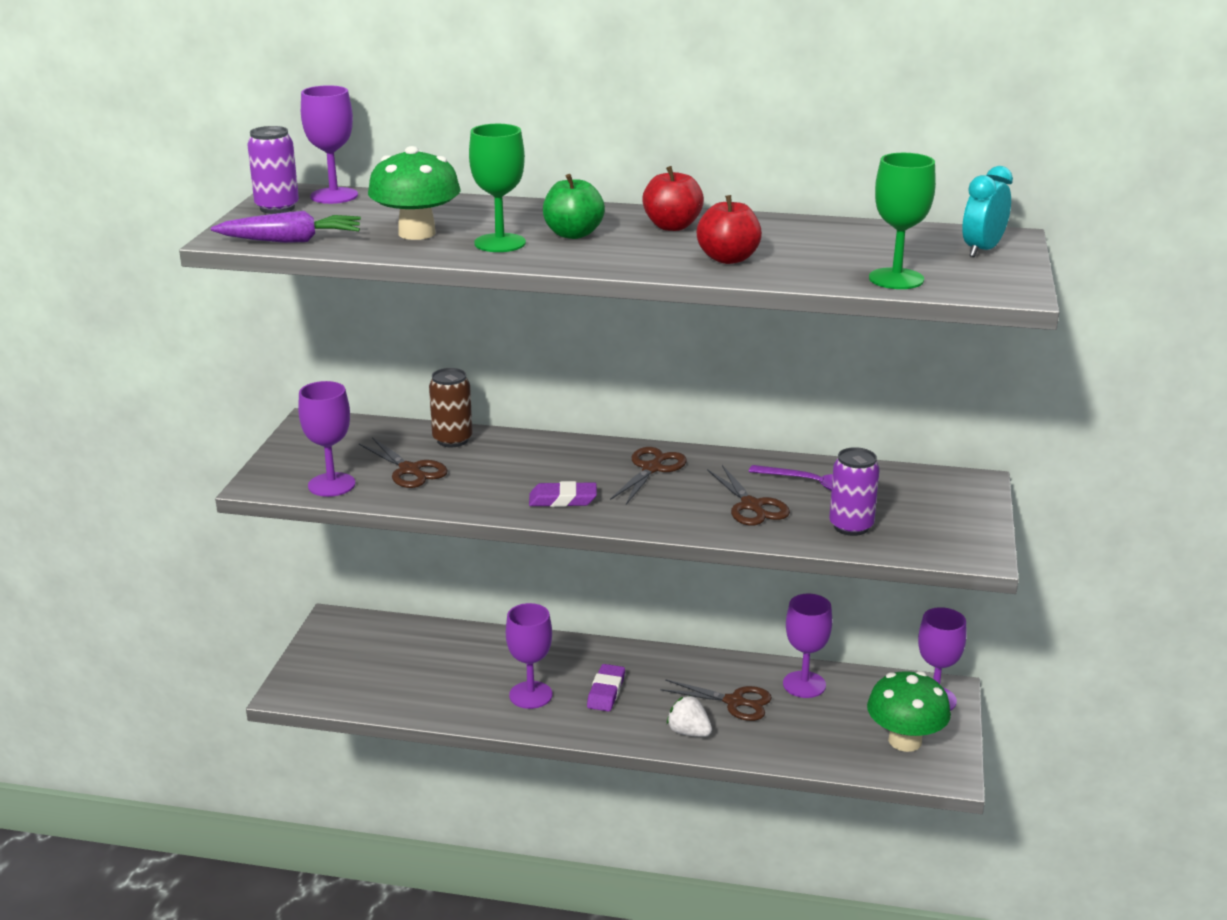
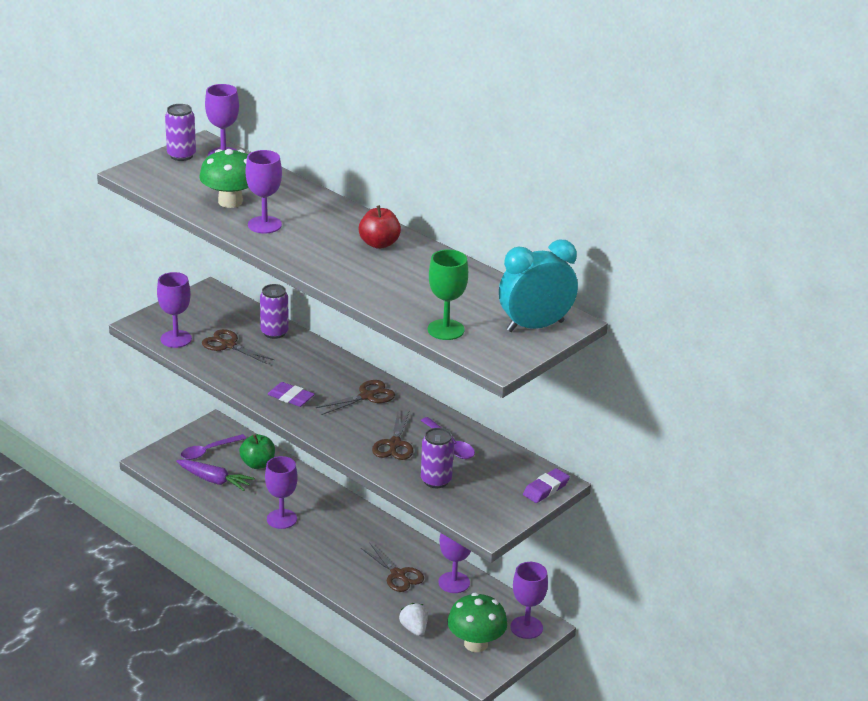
camera: 30 degrees right, 5 degrees up
(291, 240) = (158, 186): purple carrot -> purple carrot (214, 480)
(356, 653) = (208, 451): none -> purple spoon
(410, 470) = (228, 345): brown scissors -> brown scissors turned 135 degrees clockwise
(452, 440) = (274, 332): brown can -> purple can
(500, 243) = (264, 225): green goblet -> purple goblet
(573, 234) = (314, 231): green apple -> green apple (258, 464)
(606, 692) = (327, 535): purple eraser -> purple eraser (546, 489)
(689, 732) = (350, 581): white strawberry -> white strawberry (414, 629)
(728, 259) = (373, 281): red apple -> none
(982, 250) = (535, 326): turquoise clock -> turquoise clock, size x1.62

